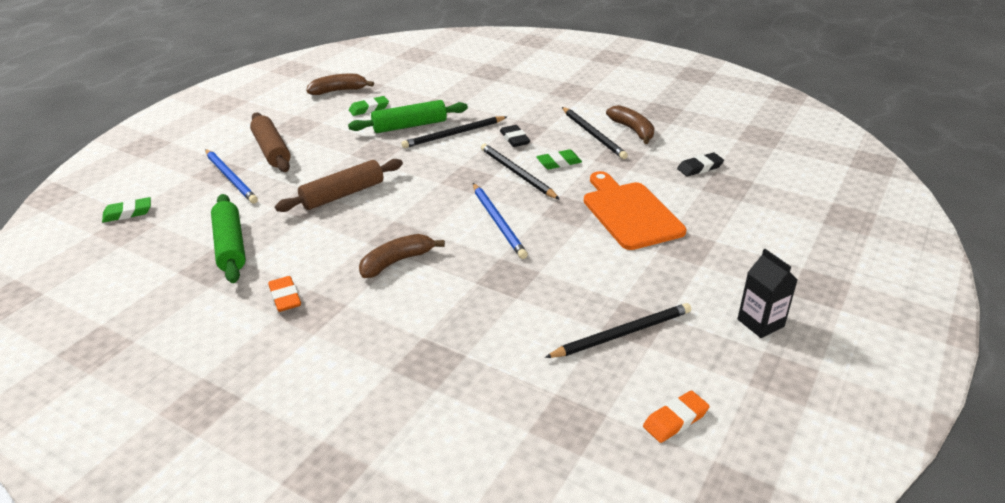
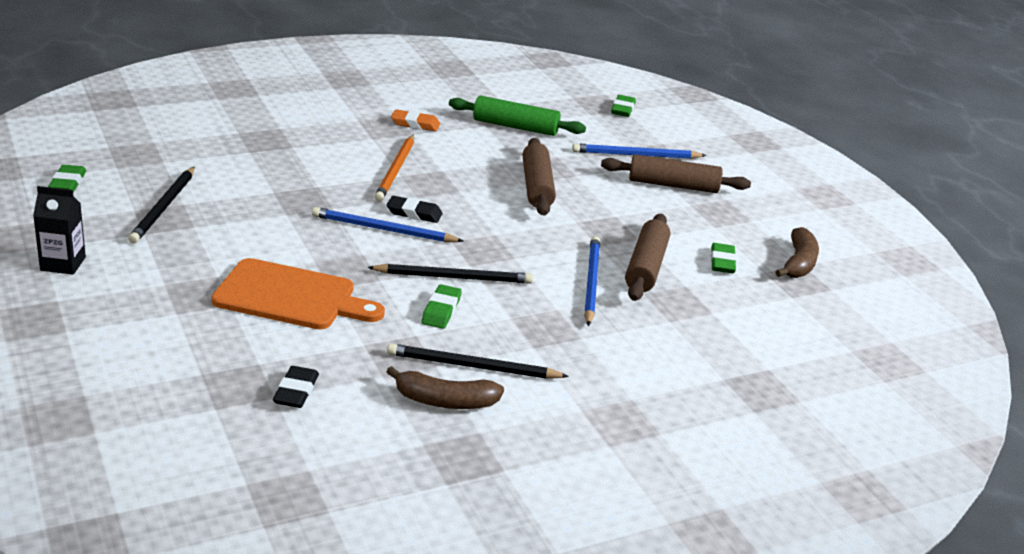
camera: 120 degrees right, 5 degrees down
(397, 262) = (395, 170): brown banana -> orange pencil
(409, 126) = (646, 267): green rolling pin -> brown rolling pin
(453, 134) = (591, 282): black pencil -> blue pencil
(514, 139) = (532, 312): black eraser -> black eraser (414, 213)
(675, 420) = (68, 183): orange eraser -> green eraser

